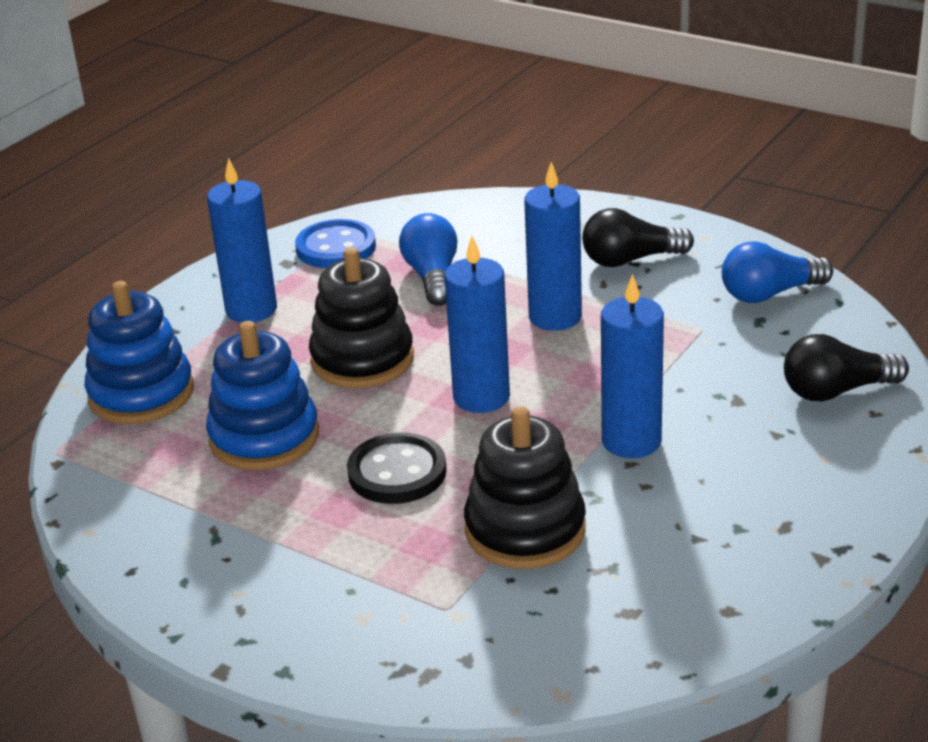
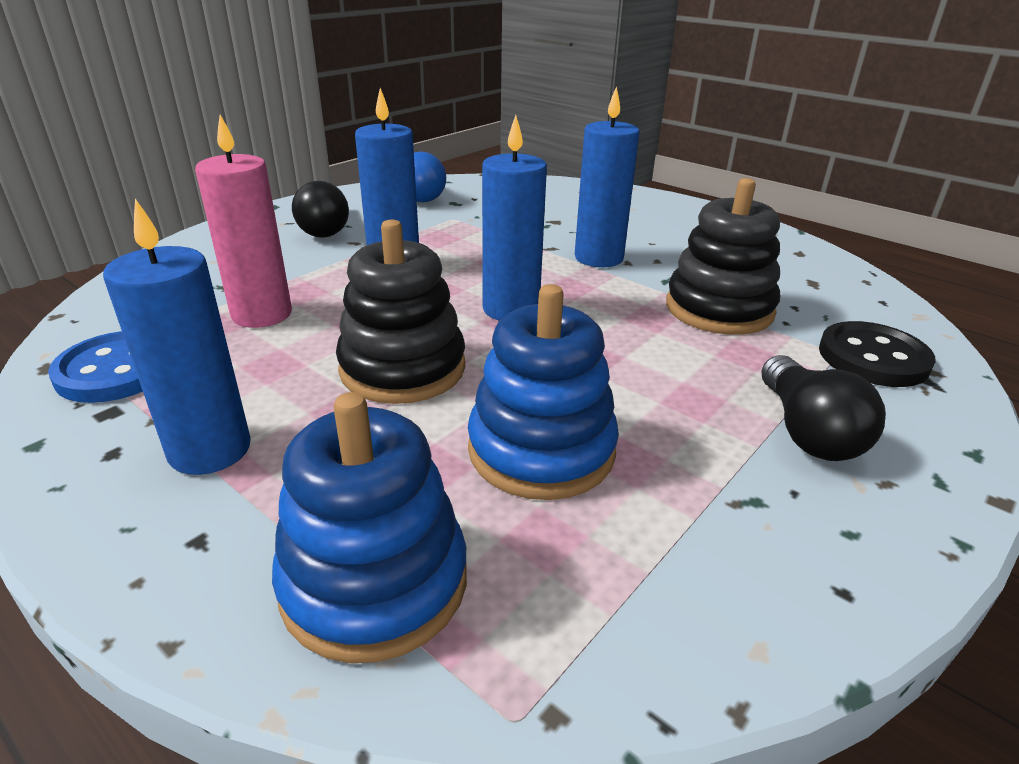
camera: 85 degrees left, 0 degrees up
(397, 472) = (628, 362): black button -> black button (873, 358)
(432, 277) = (262, 314): blue light bulb -> pink candle
(836, 391) = (555, 195): black light bulb -> black light bulb (807, 431)

